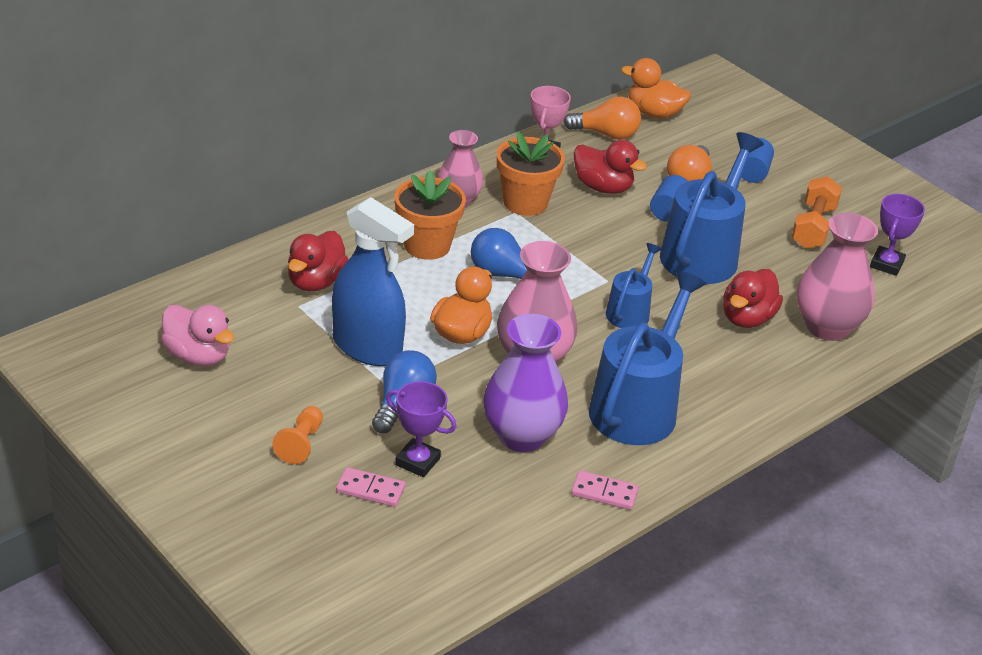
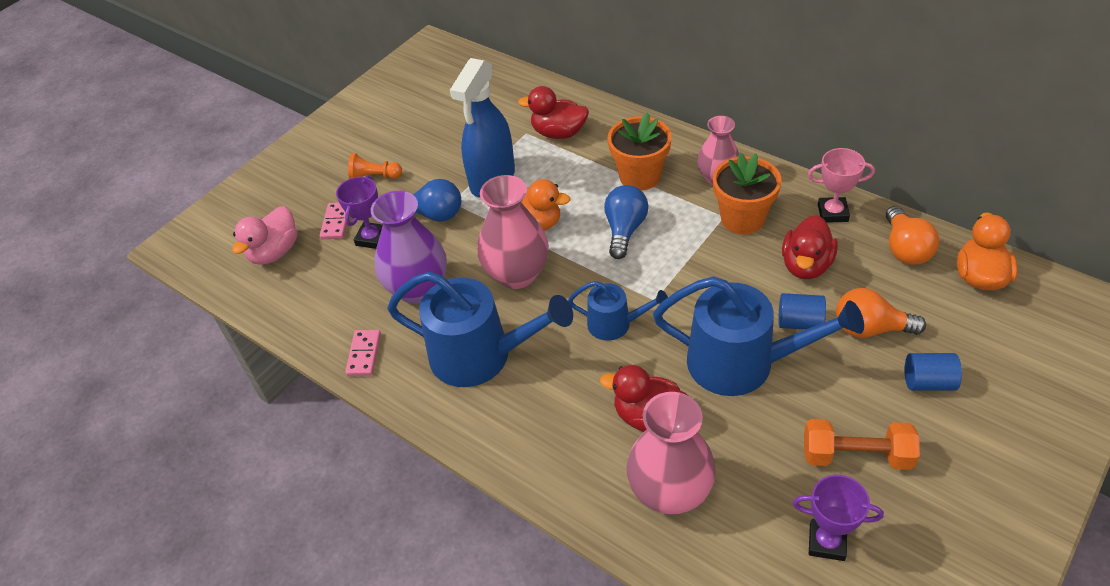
camera: 85 degrees right, 10 degrees up
(198, 356) = (449, 106): pink duck -> pink duck (274, 252)

